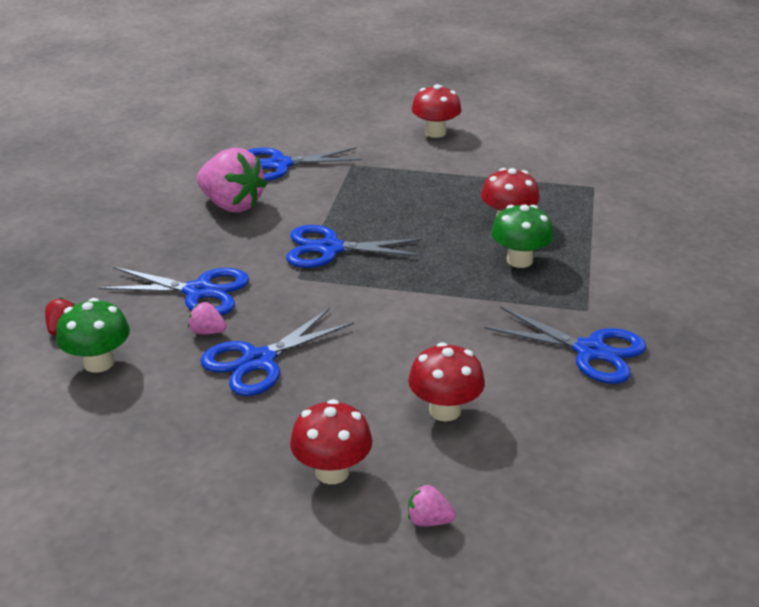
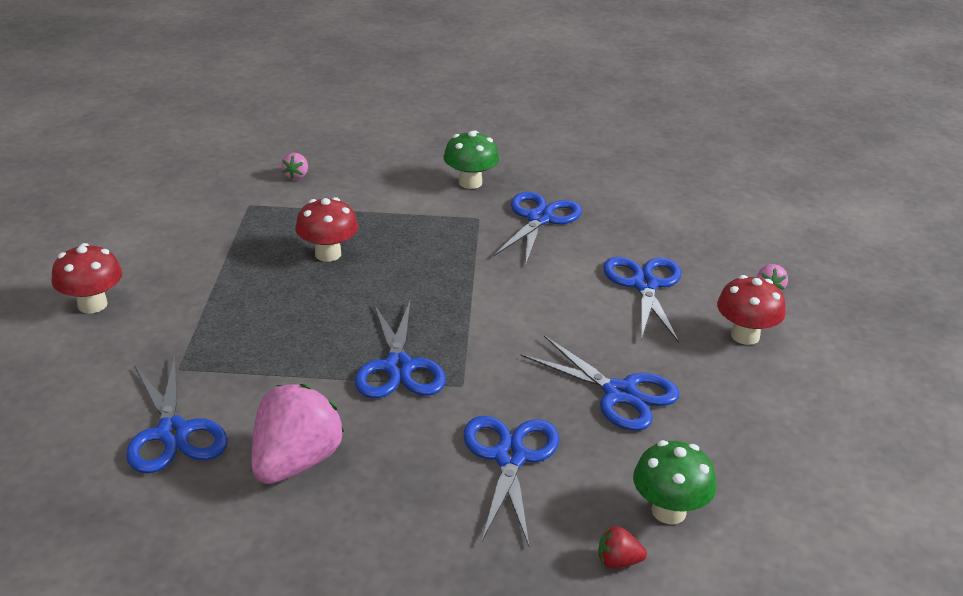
camera: 100 degrees left, 0 degrees up
(207, 332) = (584, 437): pink strawberry -> pink strawberry (296, 176)
(445, 410) = (645, 285): red mushroom -> blue scissors
(519, 260) = (403, 248): green mushroom -> green mushroom (470, 183)

